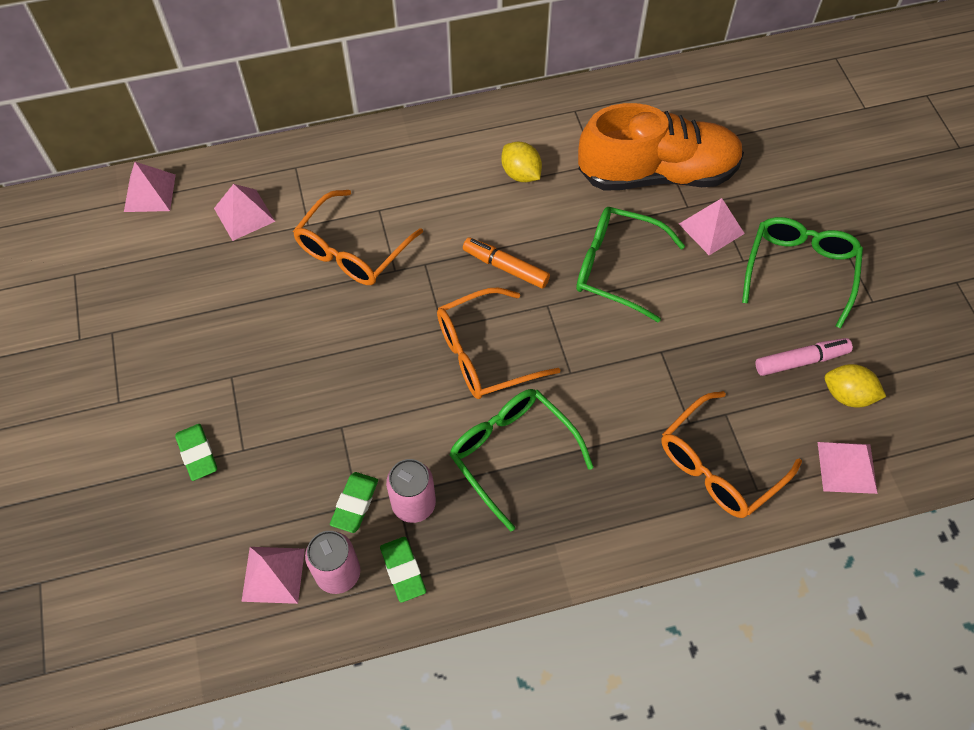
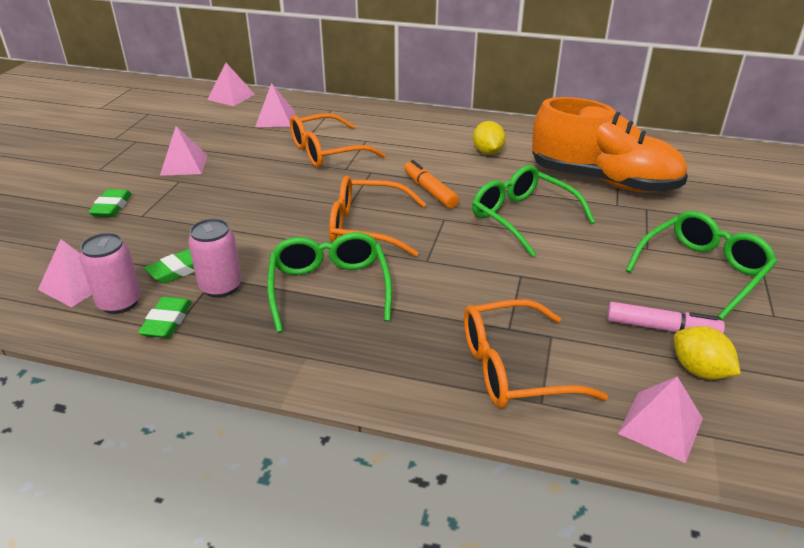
camera: 30 degrees right, 25 degrees down
(711, 228) = (630, 222): pink pyramid -> pink pyramid (184, 165)

